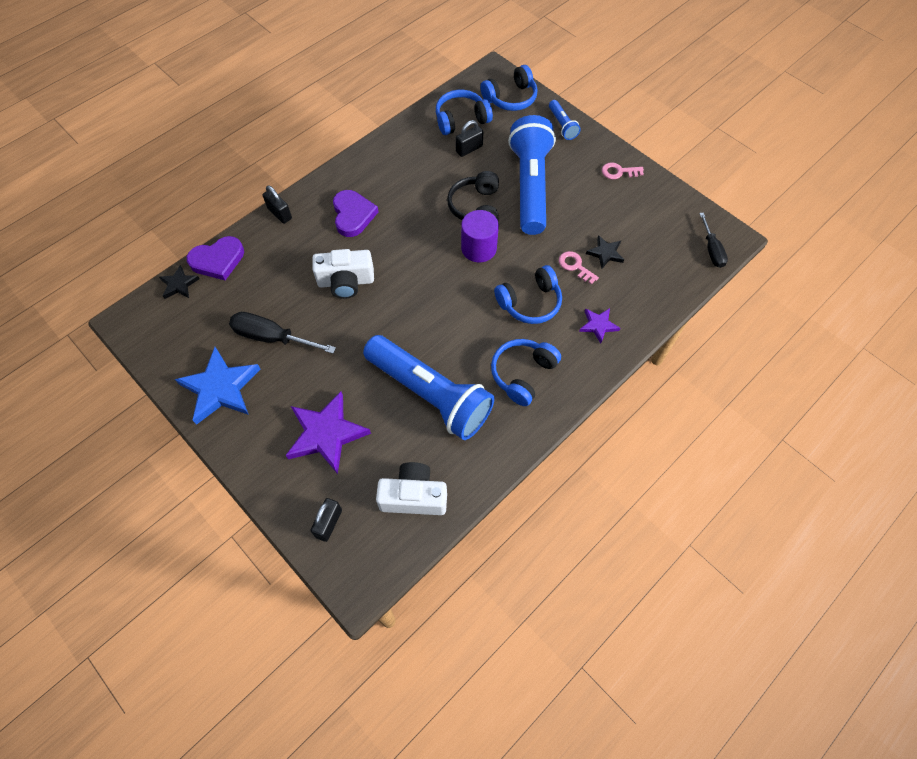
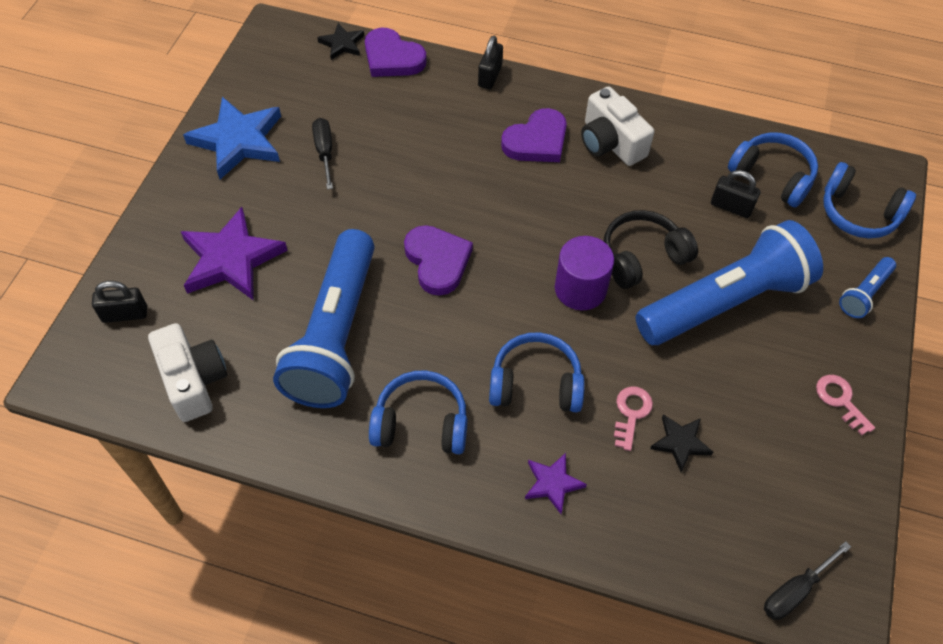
camera: 60 degrees right, 5 degrees down
(273, 337) = (324, 152): black screwdriver -> black screwdriver, size x0.64
(346, 282) = (439, 180): white camera -> white camera (610, 142)
(410, 312) = (437, 261): none -> purple heart
(530, 302) = (535, 384): blue headphones -> blue headphones turned 150 degrees clockwise

